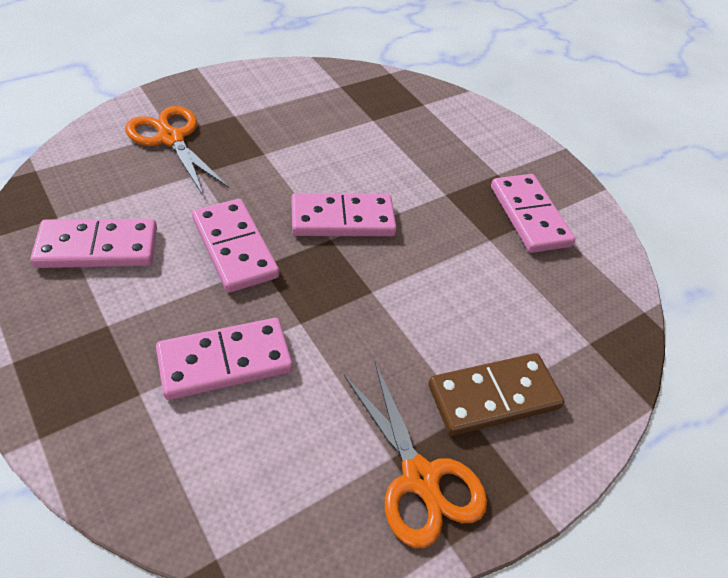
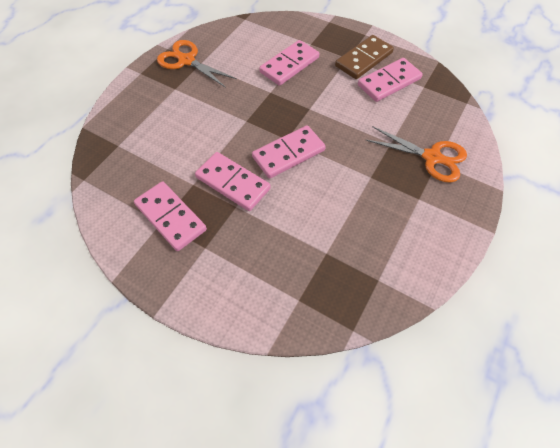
camera: 160 degrees right, 10 degrees up
(234, 248) = (330, 110): pink domino -> pink domino (233, 183)
(493, 397) = (165, 99): brown domino -> brown domino (363, 59)

